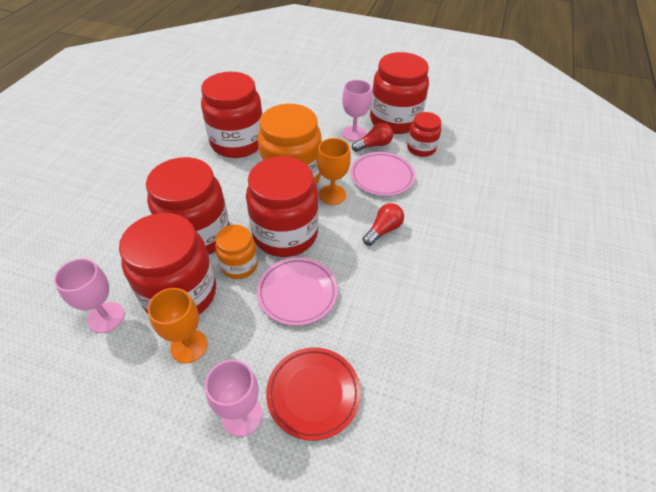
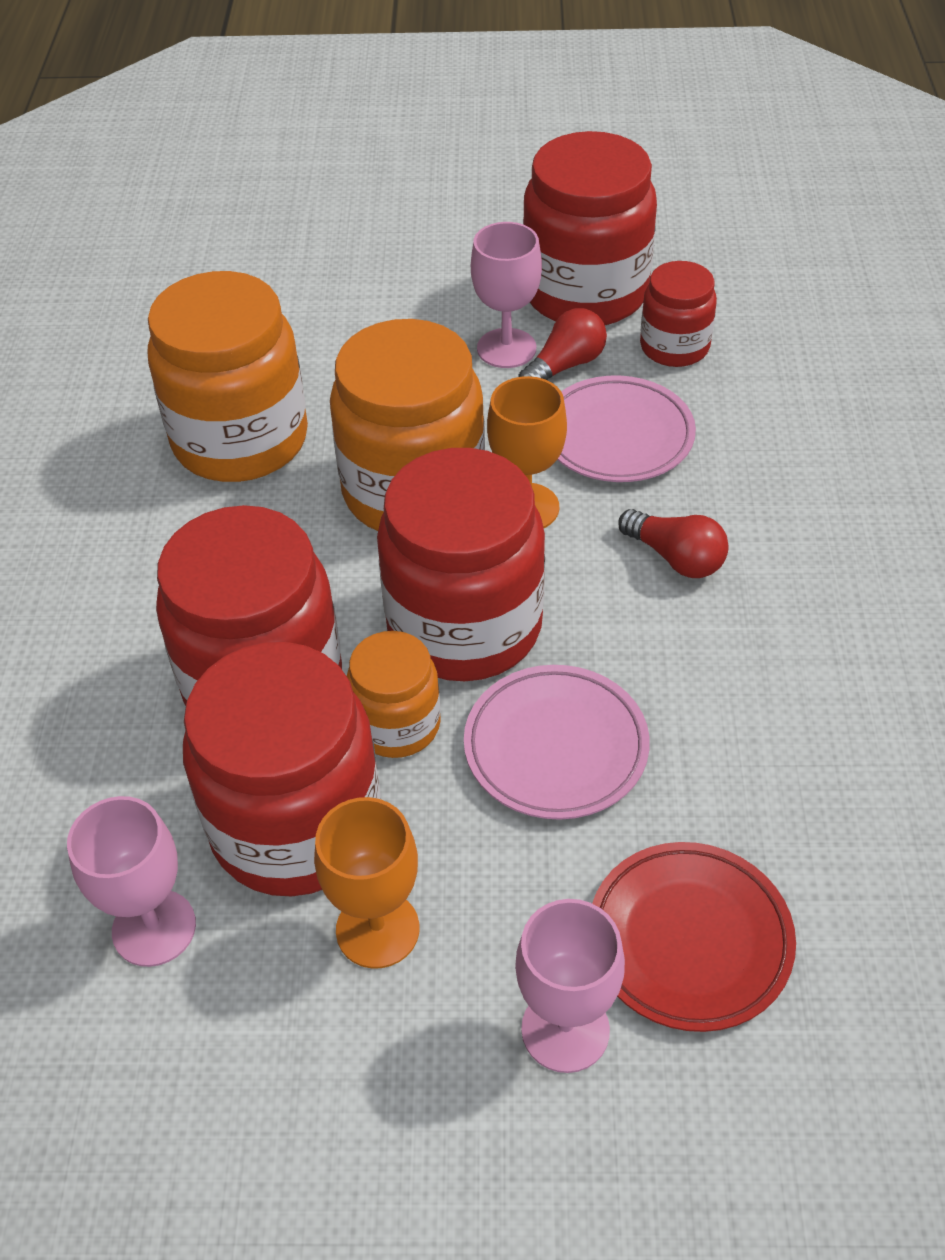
camera: 15 degrees left, 0 degrees up
(237, 142) = (240, 440): red jar -> orange jar
(383, 230) = (675, 558): red light bulb -> red light bulb turned 105 degrees clockwise

